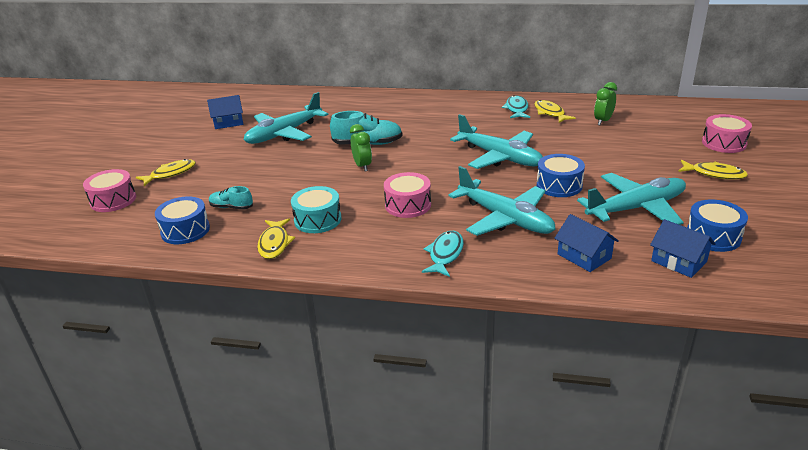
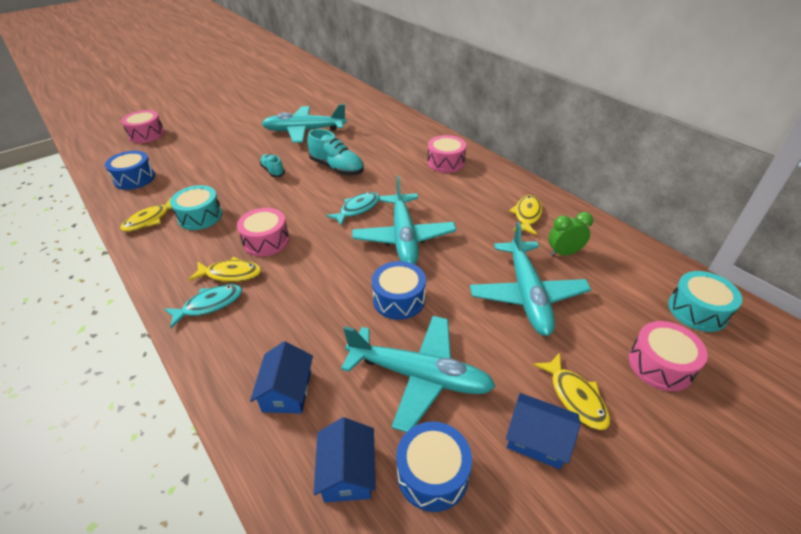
camera: 40 degrees right, 10 degrees up
(170, 174) = (199, 130): yellow fish -> yellow fish (231, 274)
(228, 122) = (291, 105): blue house -> blue house (537, 439)
(231, 207) = (181, 175): turquoise shoe -> turquoise shoe (273, 171)
(362, 166) = (300, 186): green clock -> none
(444, 108) = (446, 162): none -> pink drum
(504, 218) = (302, 302): turquoise plane -> turquoise plane (527, 294)
(516, 109) = (503, 195): turquoise fish -> turquoise fish (357, 209)
(702, 115) = (697, 310): none -> turquoise drum

